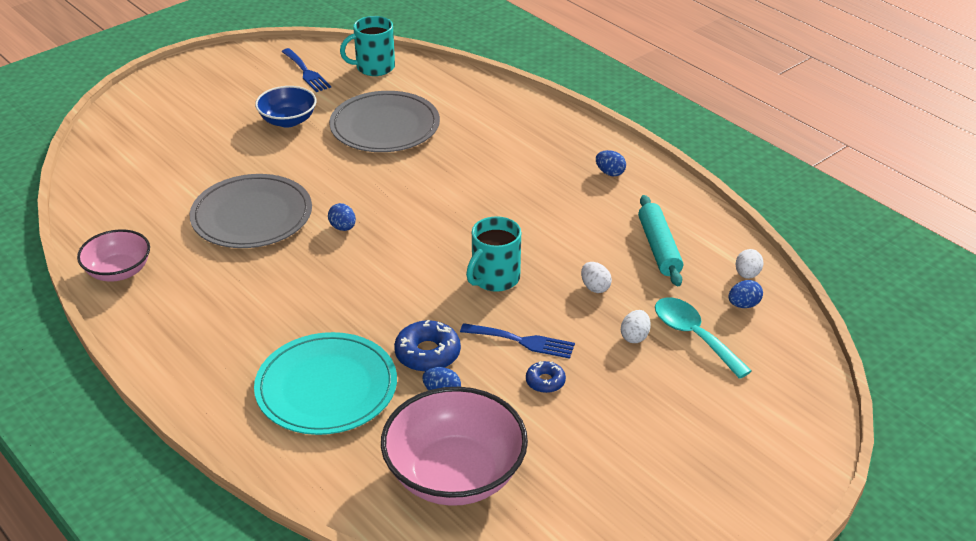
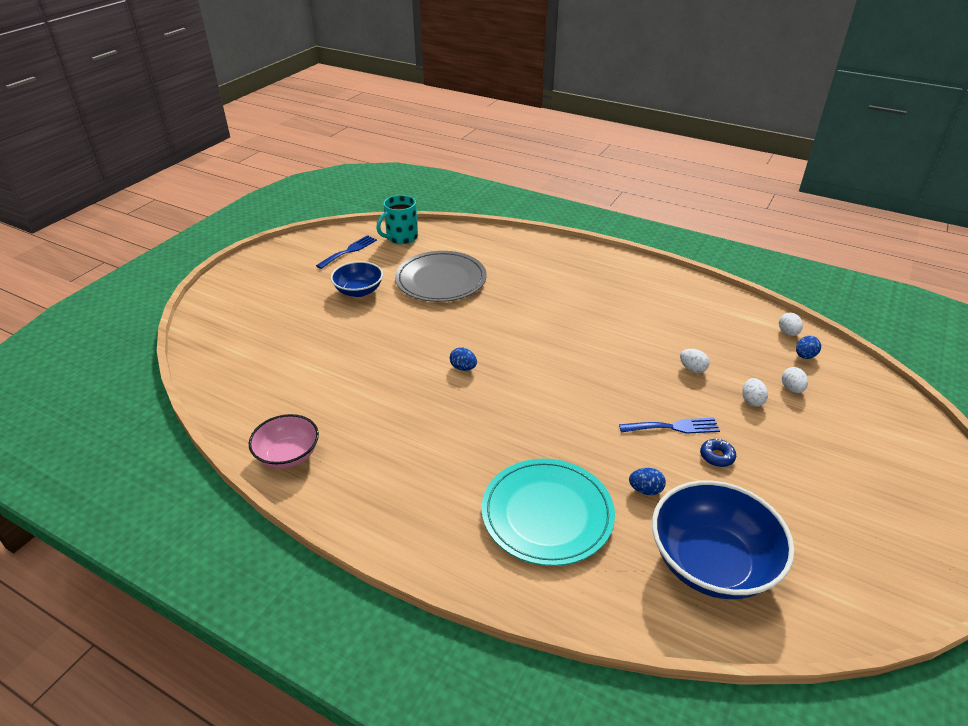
camera: 20 degrees left, 0 degrees up
(252, 216) = (379, 376): grey plate -> none
(306, 72) = (349, 251): blue fork -> blue fork turned 90 degrees counterclockwise
(427, 354) = (608, 458): blue donut -> none
(455, 474) = (711, 563): pink bowl -> blue bowl
(494, 278) = (613, 381): turquoise mug -> none
(610, 173) = (634, 280): blue egg -> none
(659, 248) = (712, 327): turquoise rolling pin -> none
(694, 336) = (791, 389): turquoise spoon -> white egg

